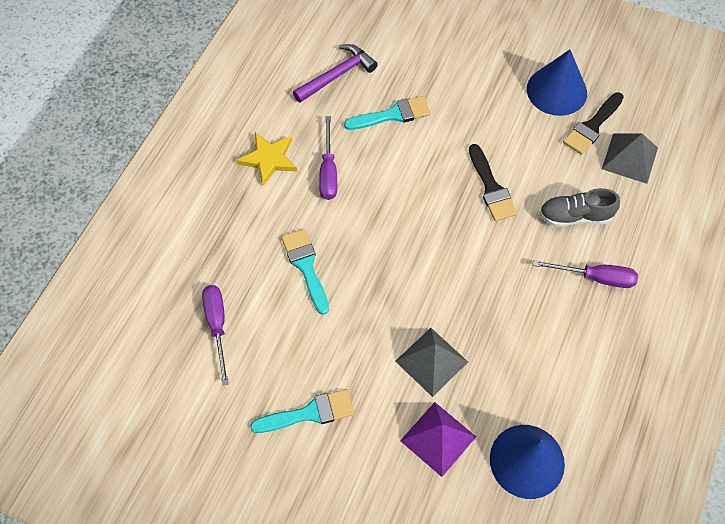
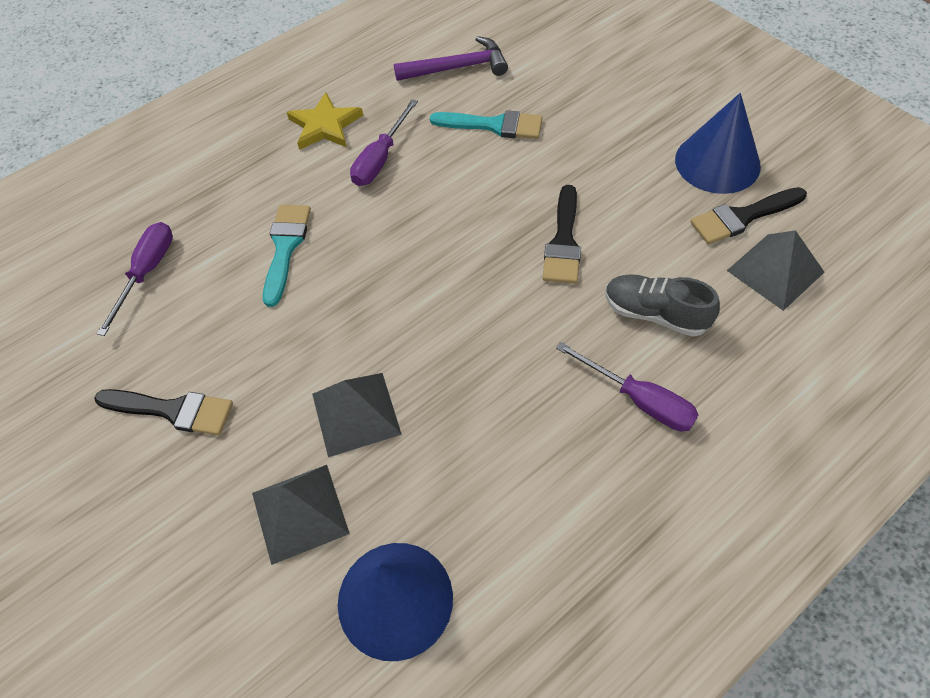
camera: 30 degrees right, 5 degrees down
(309, 413) = (173, 410): turquoise brush -> black brush
(438, 438) = (300, 513): purple pyramid -> grey pyramid

